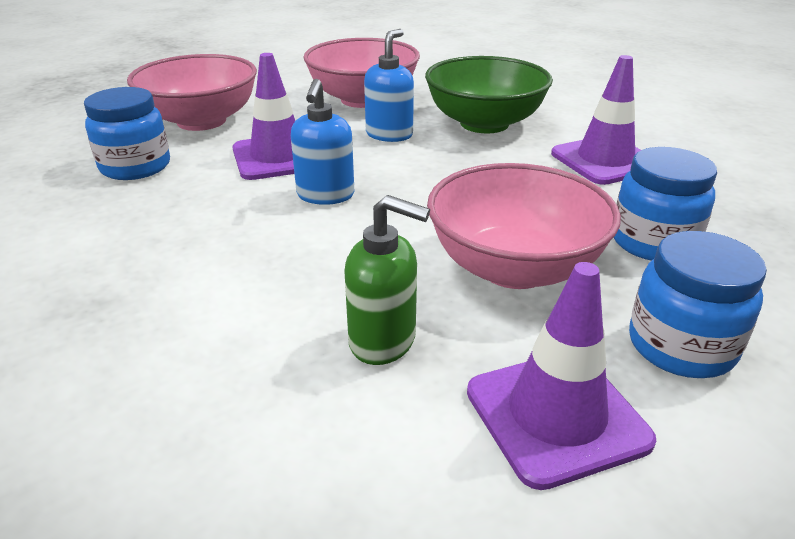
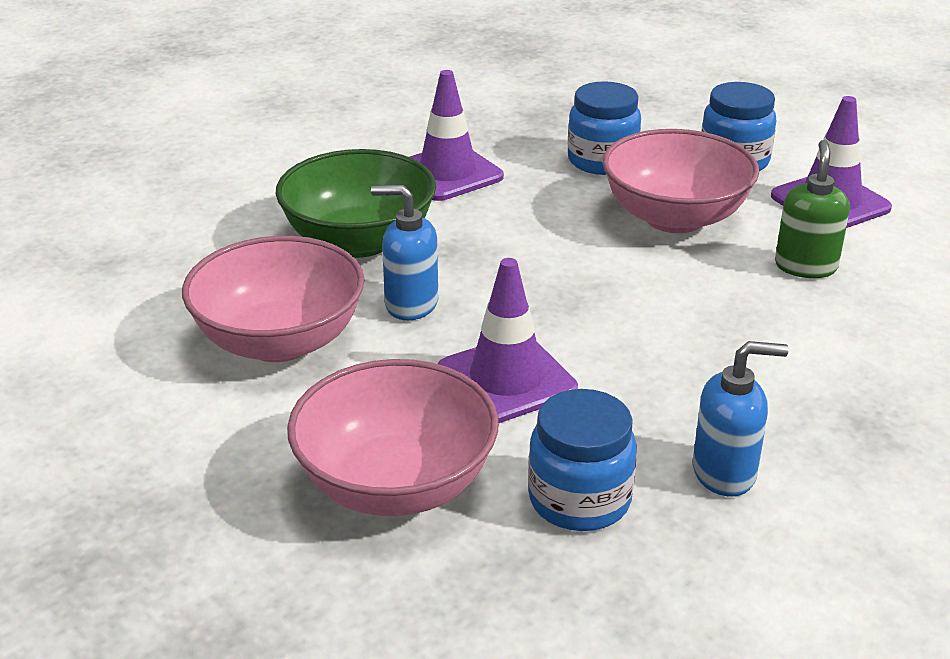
camera: 100 degrees left, 0 degrees up
(325, 195) = (593, 327): blue soap dispenser -> blue soap dispenser (725, 473)

